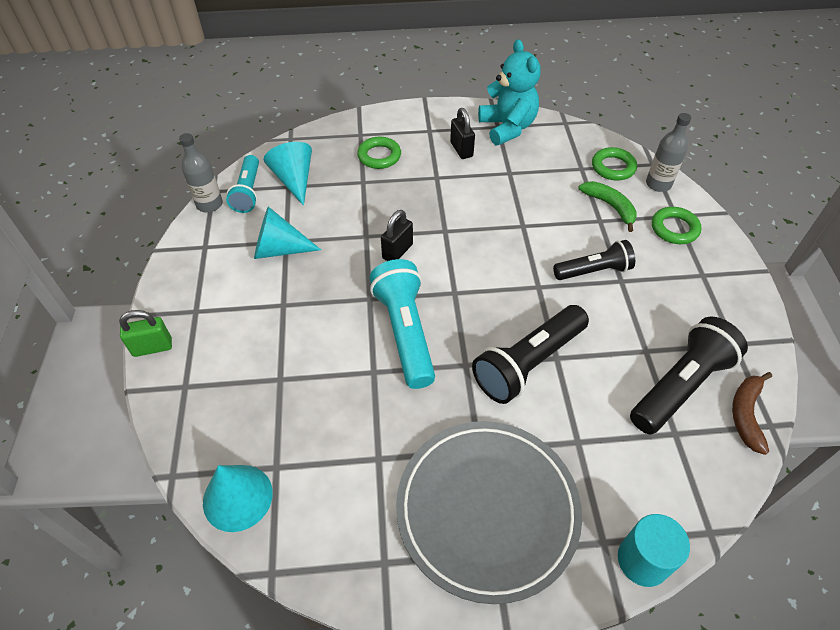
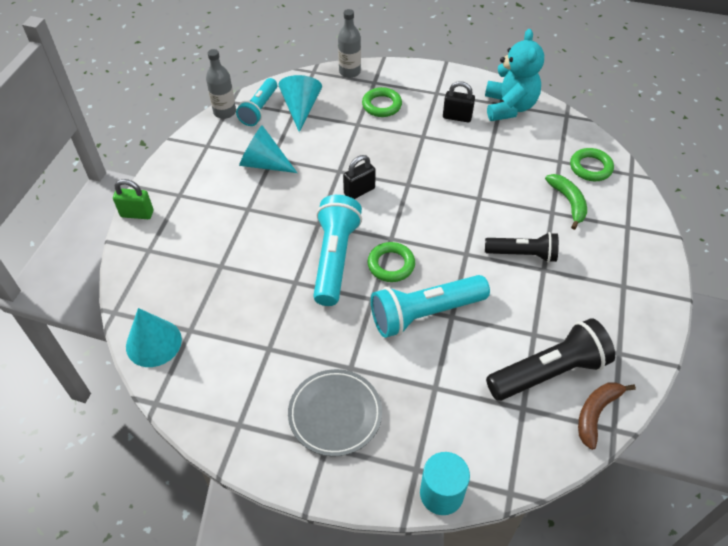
camera: 20 degrees right, 0 degrees up
(461, 149) = (457, 117): black padlock -> black padlock turned 75 degrees counterclockwise
(487, 510) = (335, 414): grey plate -> grey plate, size x0.61
(528, 363) = (425, 313): black flashlight -> turquoise flashlight
(658, 184) = (626, 194): grey bottle -> grey bottle (349, 72)
(674, 229) = (619, 238): green ring -> green ring (391, 265)

